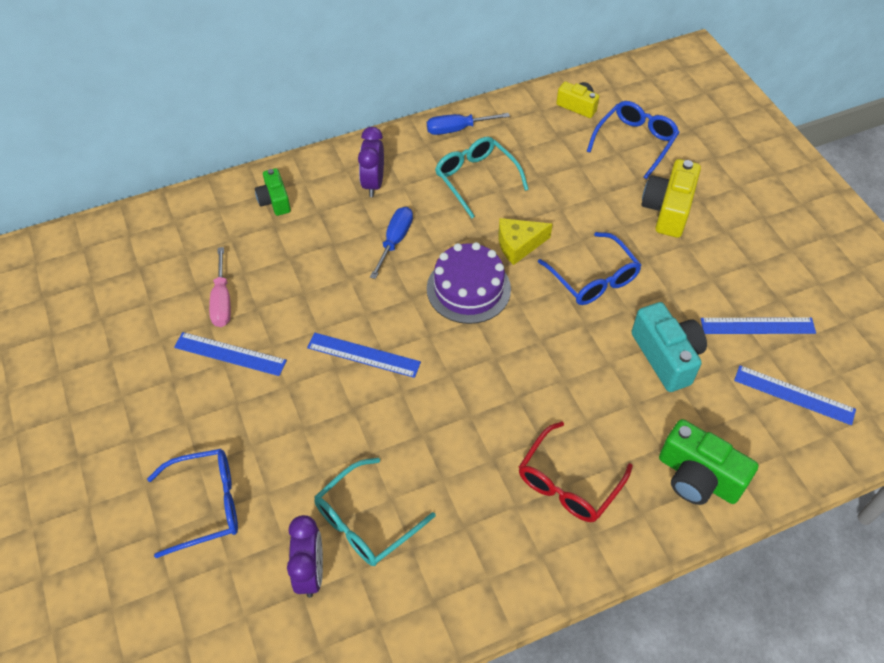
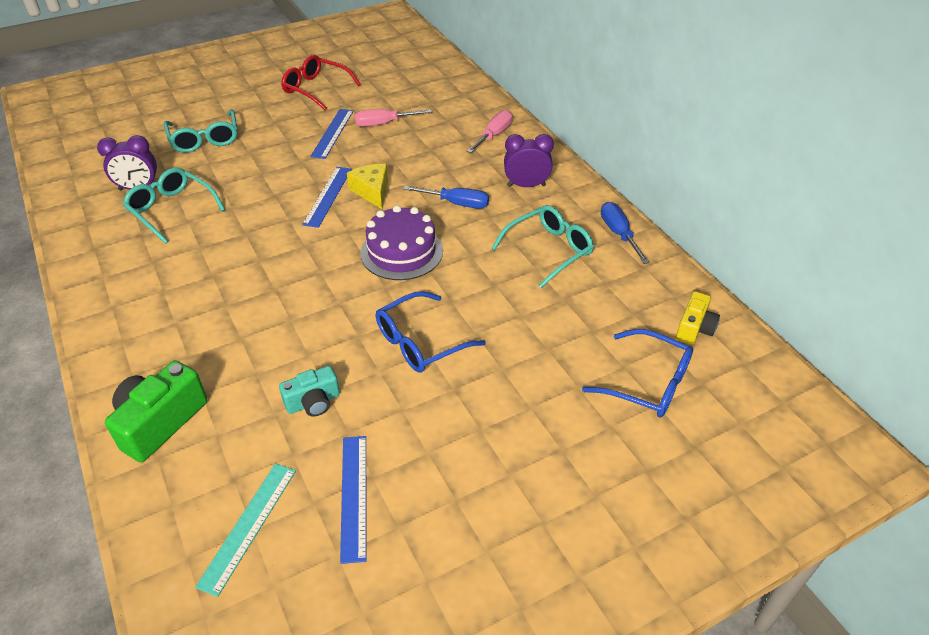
camera: 85 degrees right, 10 degrees down
(206, 505) = (204, 139): blue glasses -> turquoise glasses
(274, 201) = (493, 135): green camera -> pink screwdriver
(518, 245) = (461, 284): yellow cheese -> yellow cheese (372, 191)
(568, 483) = (177, 324): red glasses -> red glasses (316, 89)
(666, 356) = (313, 402): turquoise camera -> turquoise camera, size x0.61
(667, 210) = (535, 412): yellow camera -> none
(794, 395) = (248, 526): blue ruler -> turquoise ruler

